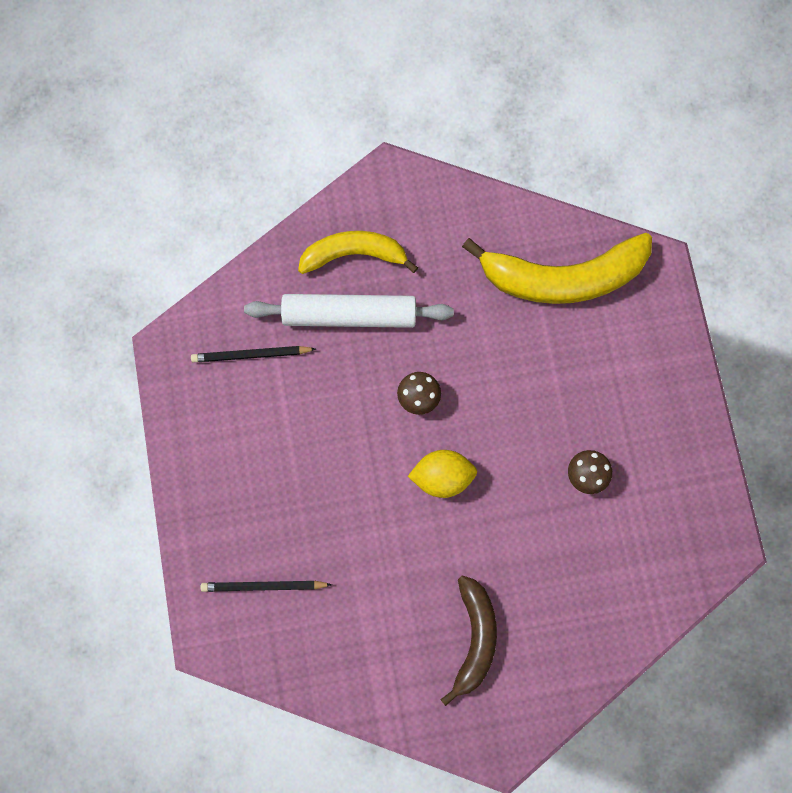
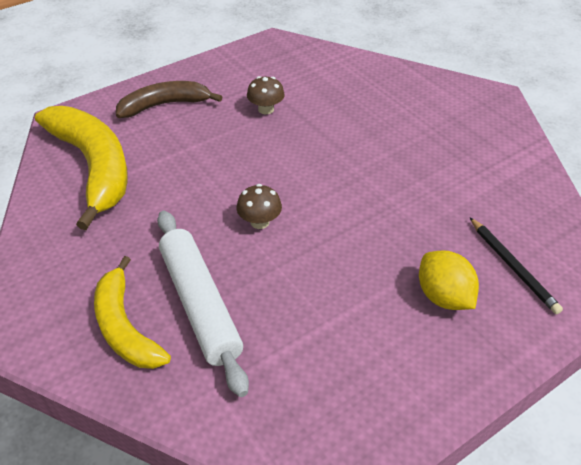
camera: 115 degrees left, 30 degrees down
(251, 355) = (292, 376): black pencil -> none
(442, 477) = (323, 184): yellow lemon -> yellow lemon (443, 297)
(474, 638) = (434, 128): brown banana -> brown banana (164, 105)

